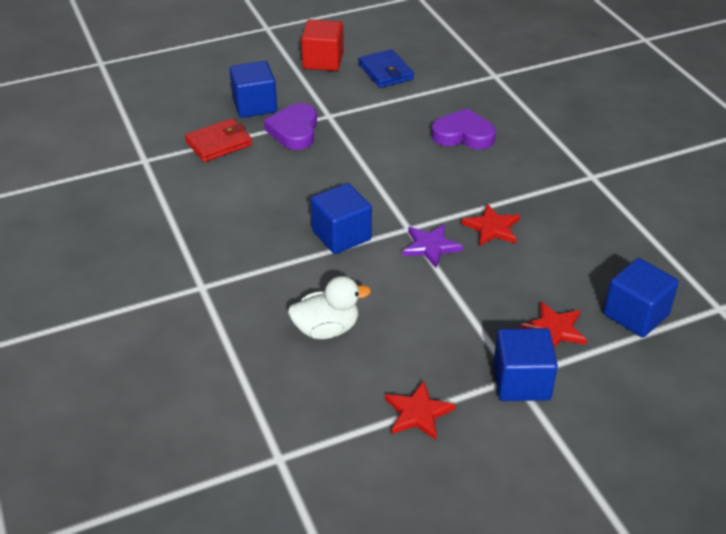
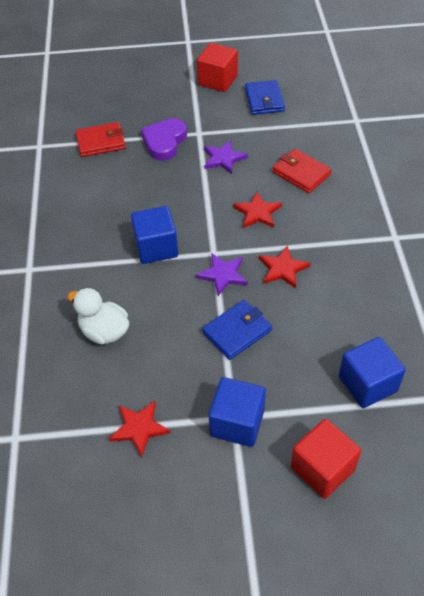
camera: 20 degrees right, 10 degrees up
(254, 105) = (144, 112): blue cube -> none
(326, 329) = (104, 331): white duck -> white duck turned 150 degrees counterclockwise
(370, 135) = (223, 158): none -> purple star
(463, 135) = (301, 173): purple heart -> red wallet
(475, 297) = (237, 331): none -> blue wallet
(554, 329) = (289, 380): red star -> red star (257, 212)
(632, 402) = (322, 468): none -> red cube

